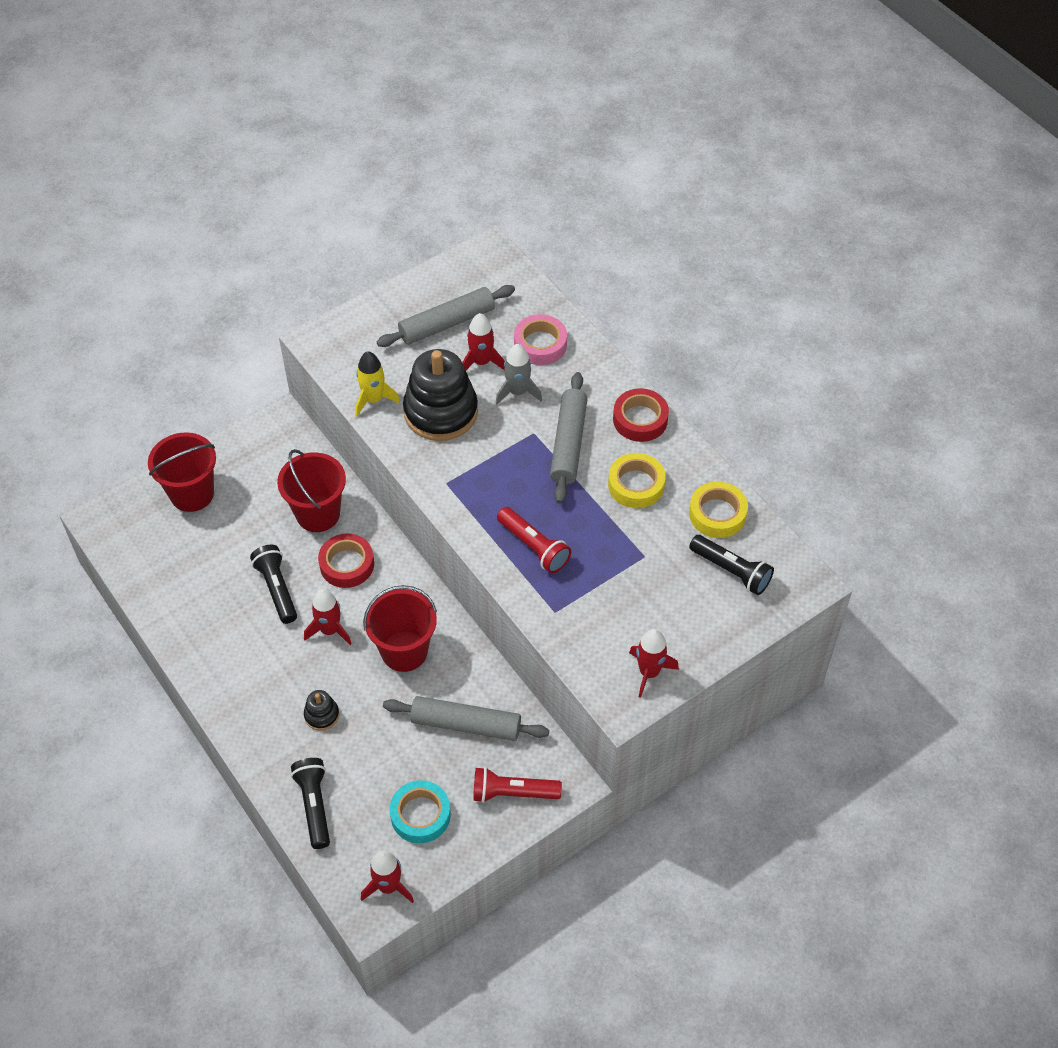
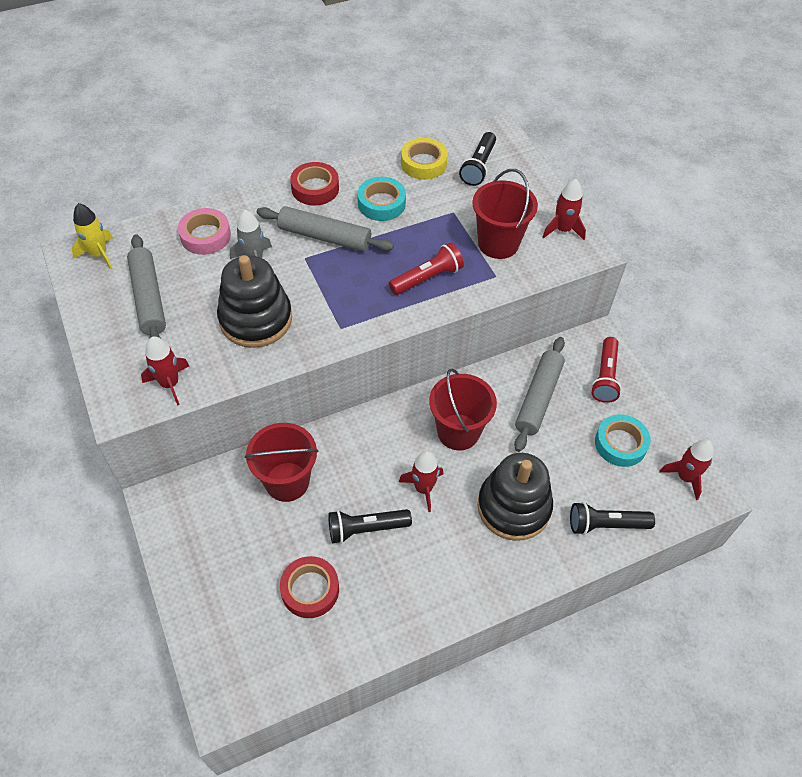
camera: 80 degrees left, 0 degrees up
(192, 494) = (222, 599): red bucket -> red bucket (498, 243)
(321, 715) = (513, 507): black stacking toy -> black stacking toy, size x2.24
(347, 564) = (353, 464): red tape -> red tape (310, 590)
(373, 399) = (219, 369): yellow rocket -> yellow rocket (99, 254)
(481, 362) = (208, 280): red rocket -> red rocket (170, 384)
(636, 485) = (381, 203): yellow tape -> turquoise tape
(731, 571) = (478, 166): black flashlight -> black flashlight turned 150 degrees clockwise

